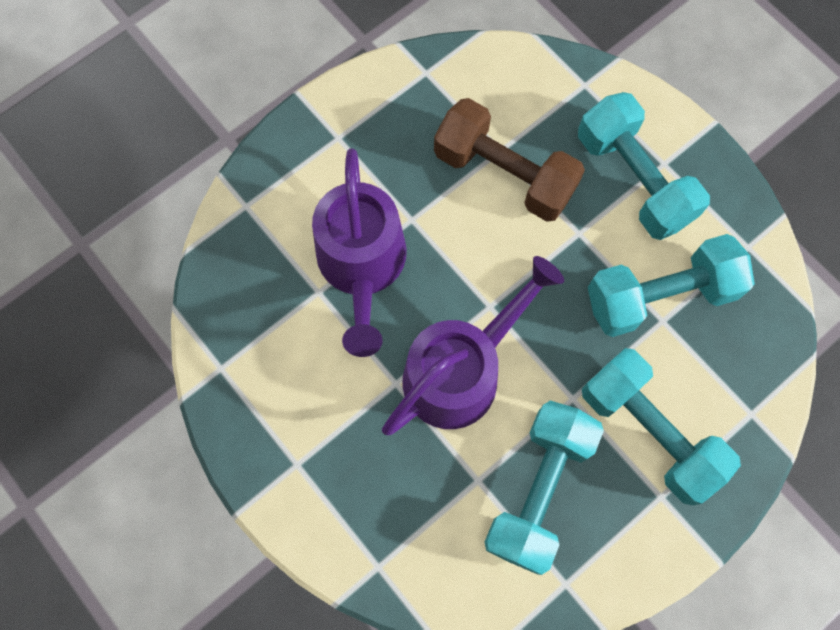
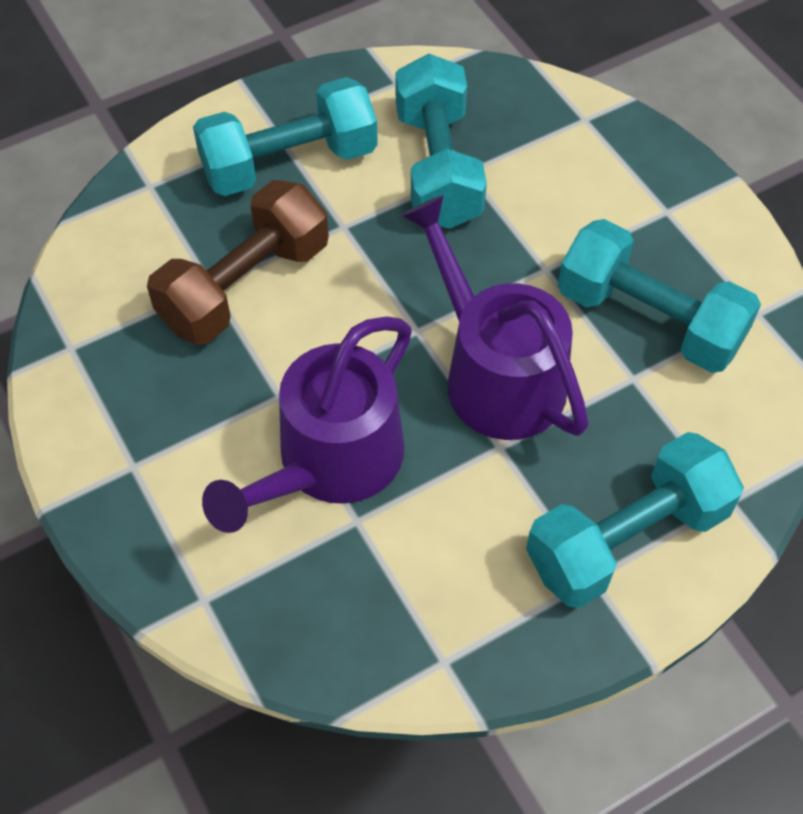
camera: 80 degrees left, 15 degrees down
(362, 265) = (330, 462): purple watering can -> purple watering can turned 120 degrees clockwise
(649, 431) = (593, 207): turquoise dumbbell -> turquoise dumbbell (627, 539)

